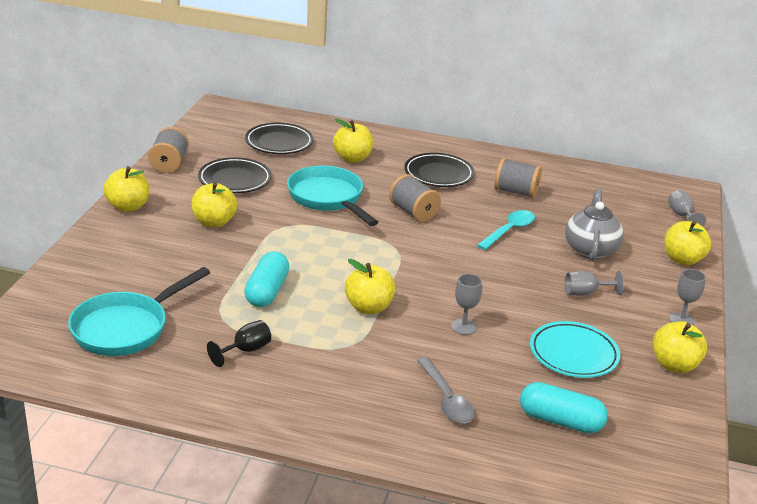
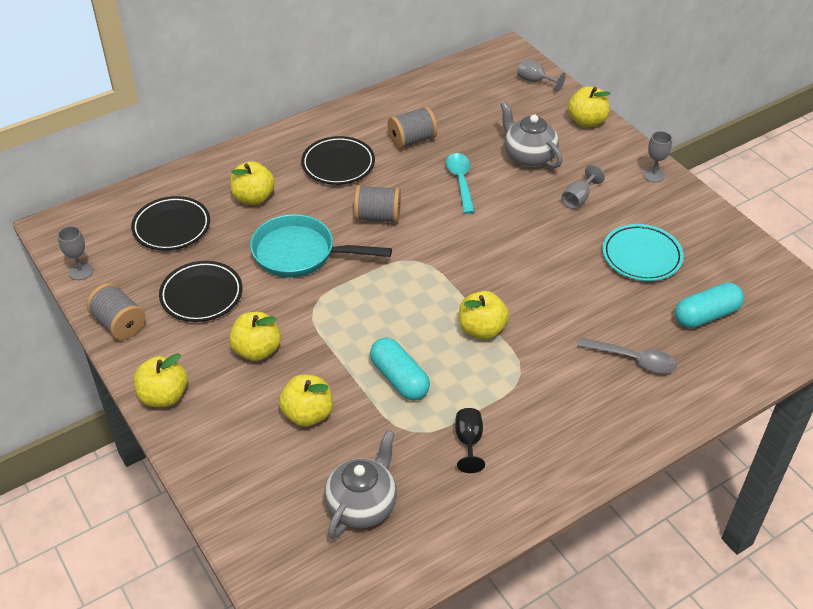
camera: 45 degrees left, 15 degrees up
(126, 328) = (362, 505): turquoise pan -> grey teapot
(463, 327) = (557, 292): grey goblet -> grey goblet (80, 271)
(674, 365) = (697, 215): yellow apple -> yellow apple (308, 414)

